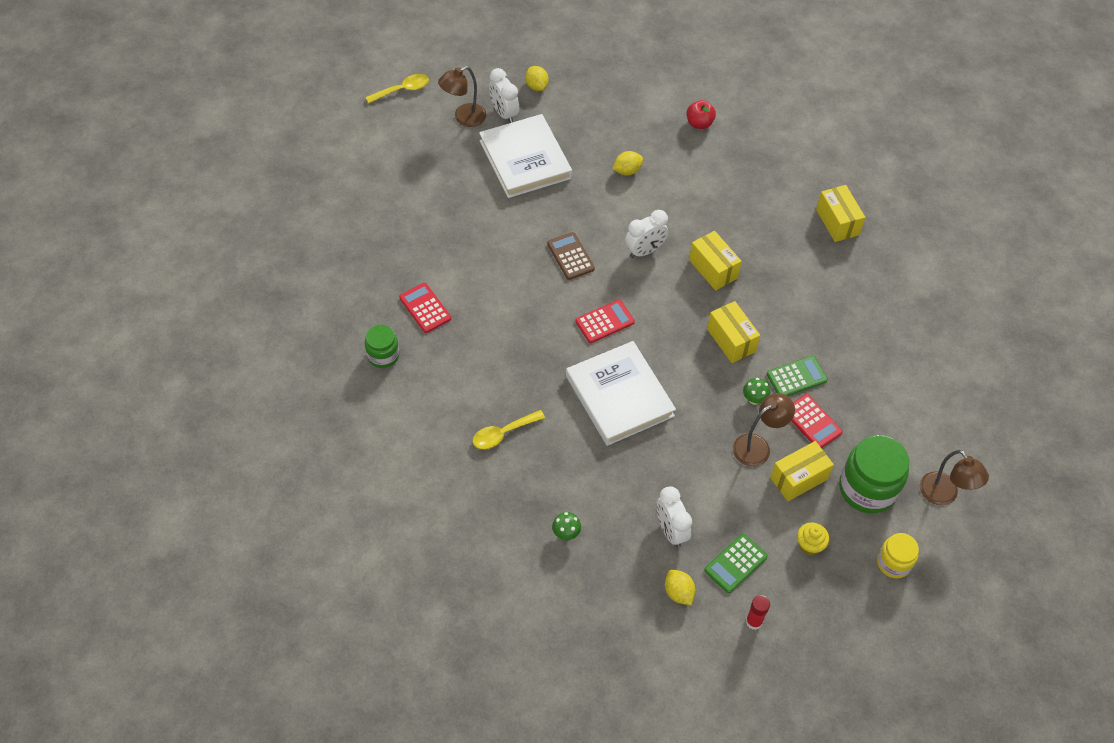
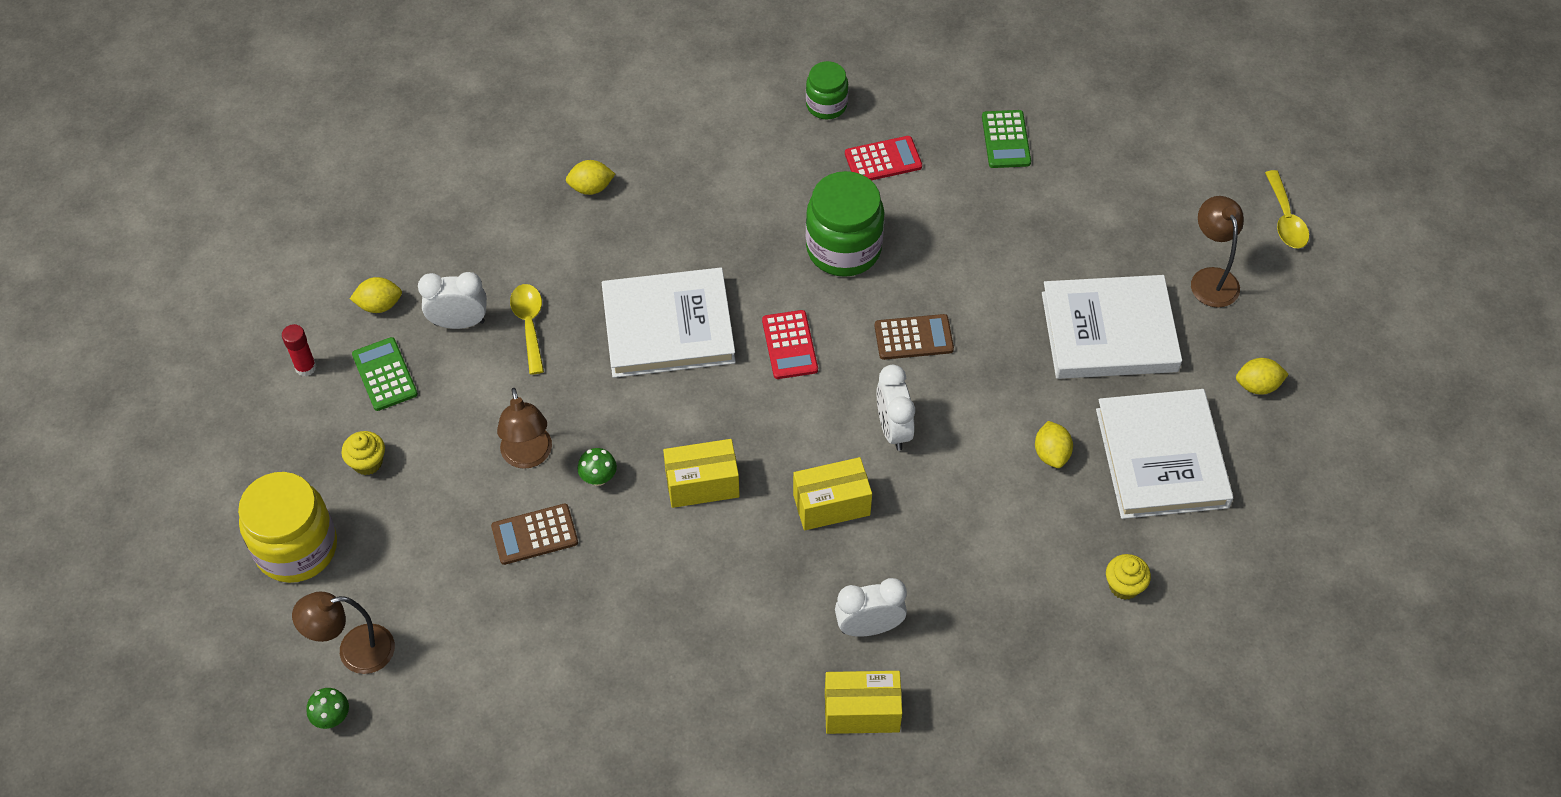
camera: 110 degrees right, 0 degrees up
(503, 433) = (666, 194): yellow spoon -> yellow spoon (529, 325)
(504, 113) = (1208, 329): white clock -> white clock (869, 627)
(515, 485) = (591, 188): none -> yellow lemon
(566, 533) = (506, 219): green mushroom -> green mushroom (332, 718)
(606, 120) = (1162, 458): none -> white book
(699, 123) = (1124, 586): red apple -> yellow cupcake
(796, 377) = (610, 543): green calculator -> green calculator (1006, 140)
(798, 478) = (461, 486): yellow box -> none
(812, 422) = (534, 535): red calculator -> brown calculator
(867, 488) = (409, 561): green jar -> green jar (843, 248)
(893, 563) = (296, 548): yellow jar -> yellow jar, size x1.74

